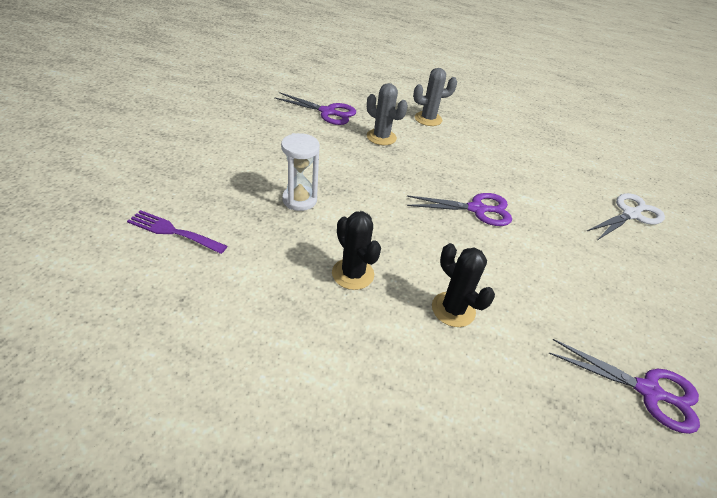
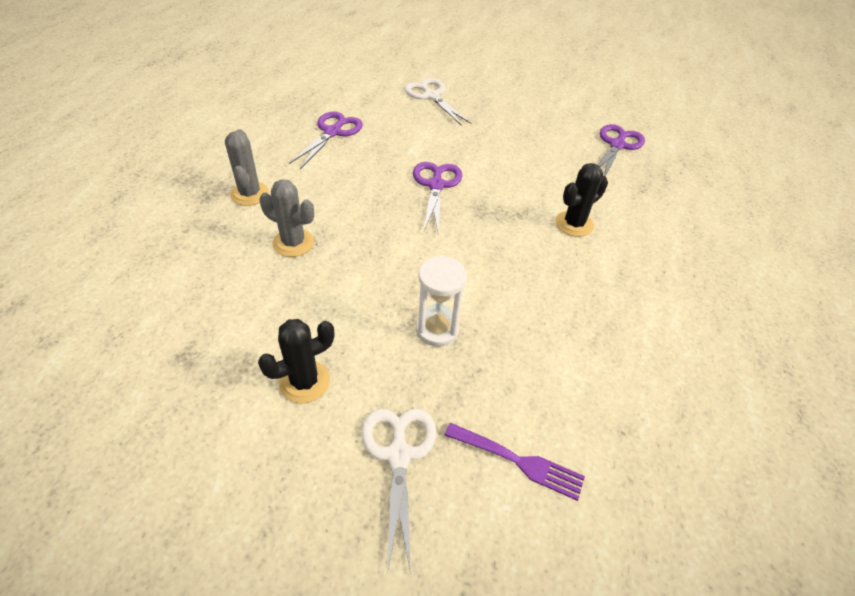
camera: 85 degrees left, 5 degrees up
(173, 232) = (518, 461): purple fork -> purple fork turned 90 degrees counterclockwise
(195, 178) = (399, 455): none -> white scissors
(327, 112) = (216, 296): purple scissors -> purple scissors (332, 132)
(353, 274) = (549, 286): black cactus -> black cactus (304, 382)
(381, 137) = (293, 243): grey cactus -> grey cactus turned 75 degrees clockwise

